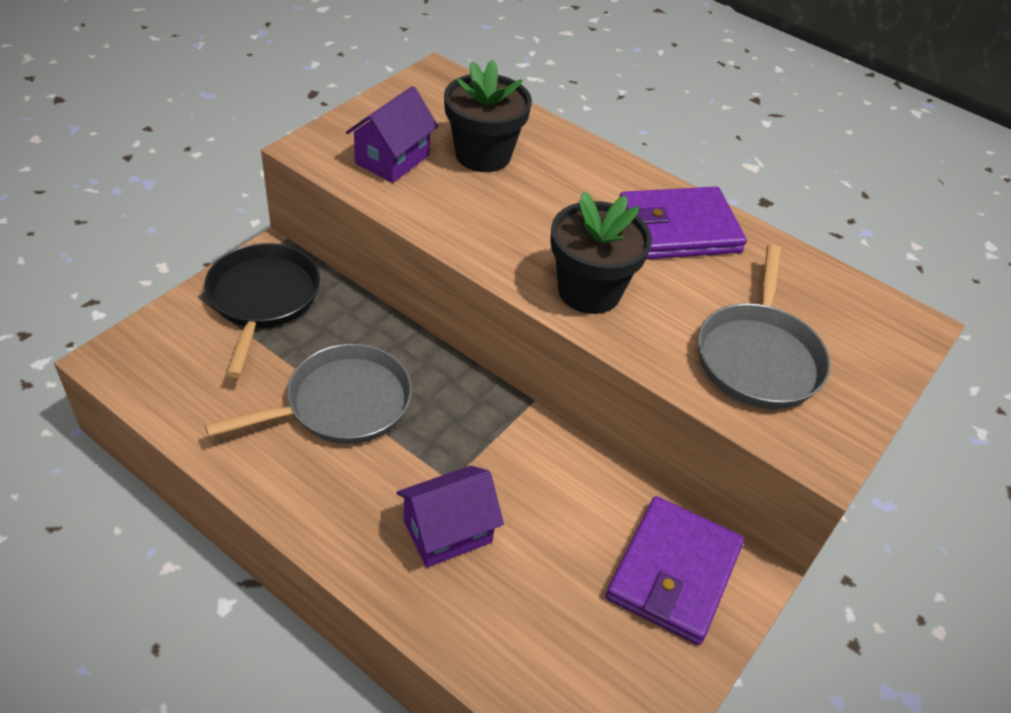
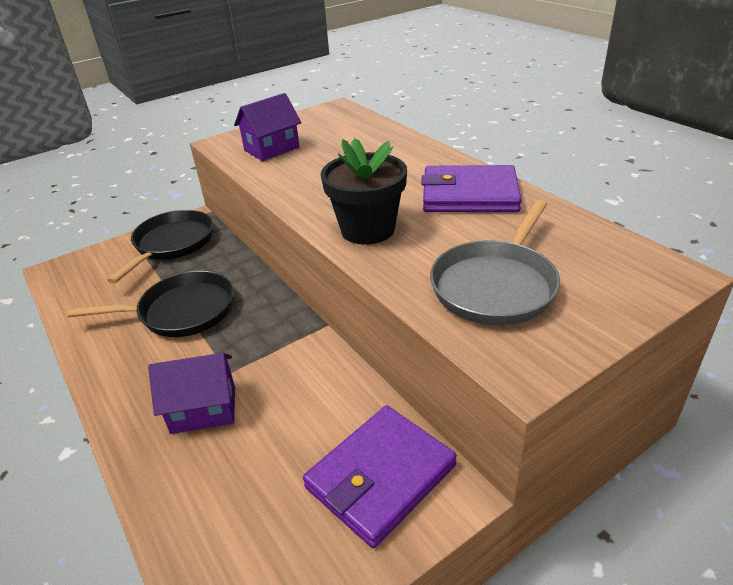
camera: 25 degrees right, 10 degrees down
(341, 404) = (181, 311): grey pan -> black pan
(483, 155) = (339, 148): black flower pot -> none

